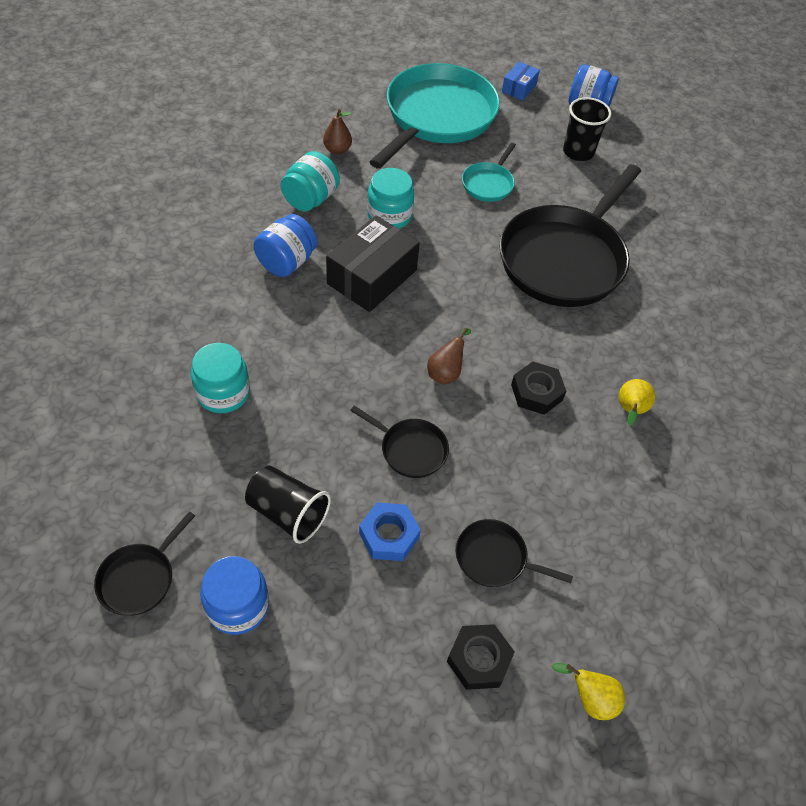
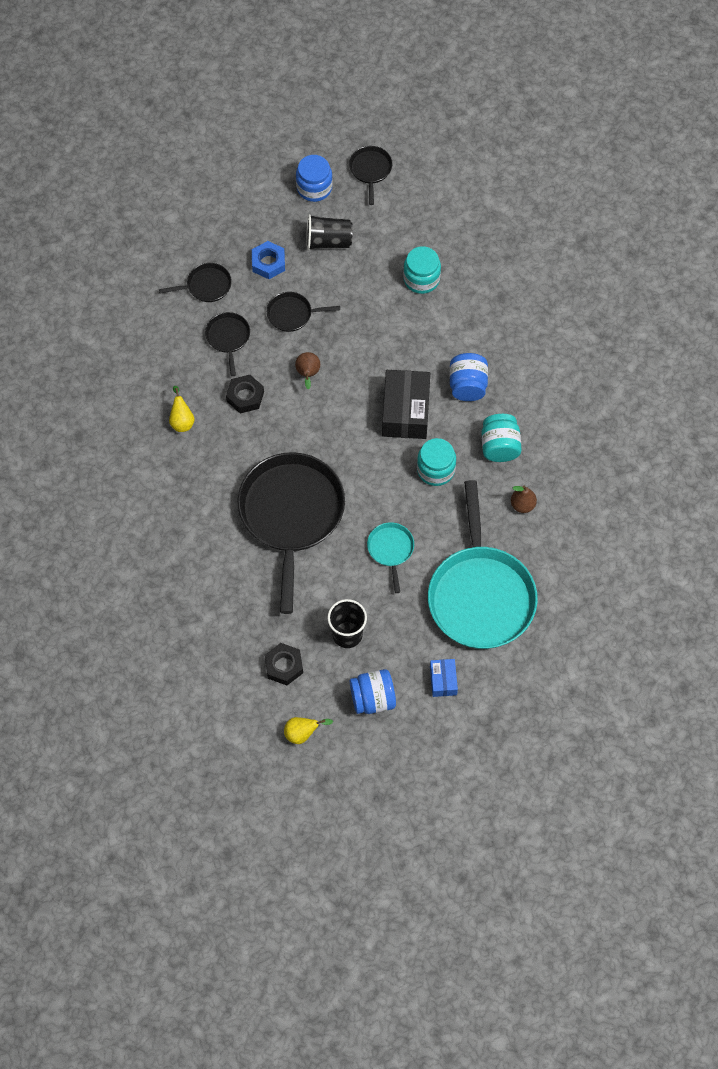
camera: 150 degrees right, 10 degrees up
(479, 659) = (183, 235): black nut -> black nut (284, 666)
(511, 471) = (228, 338): none -> black pan
(589, 698) = (120, 251): yellow pear -> yellow pear (302, 734)

